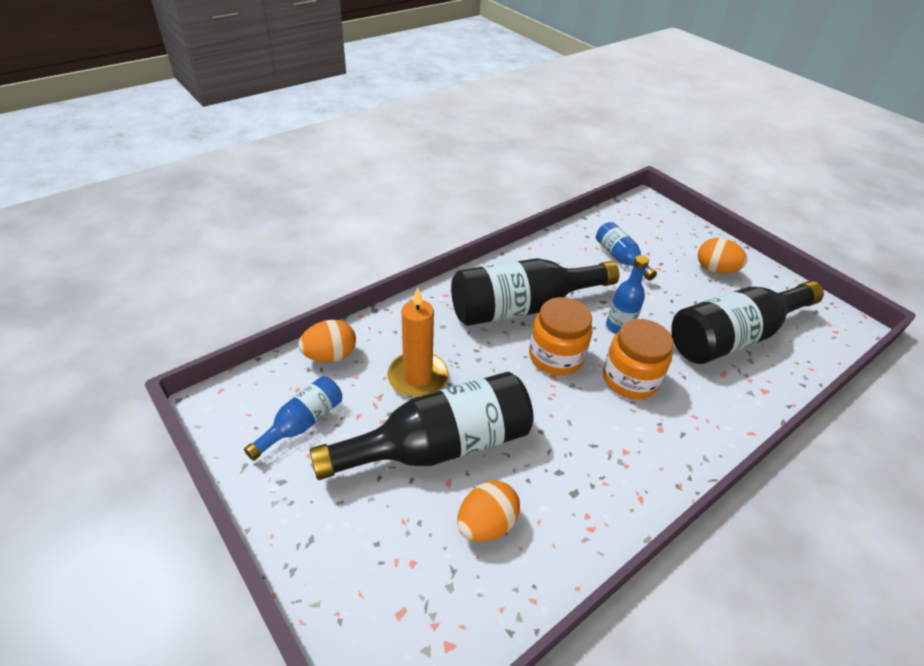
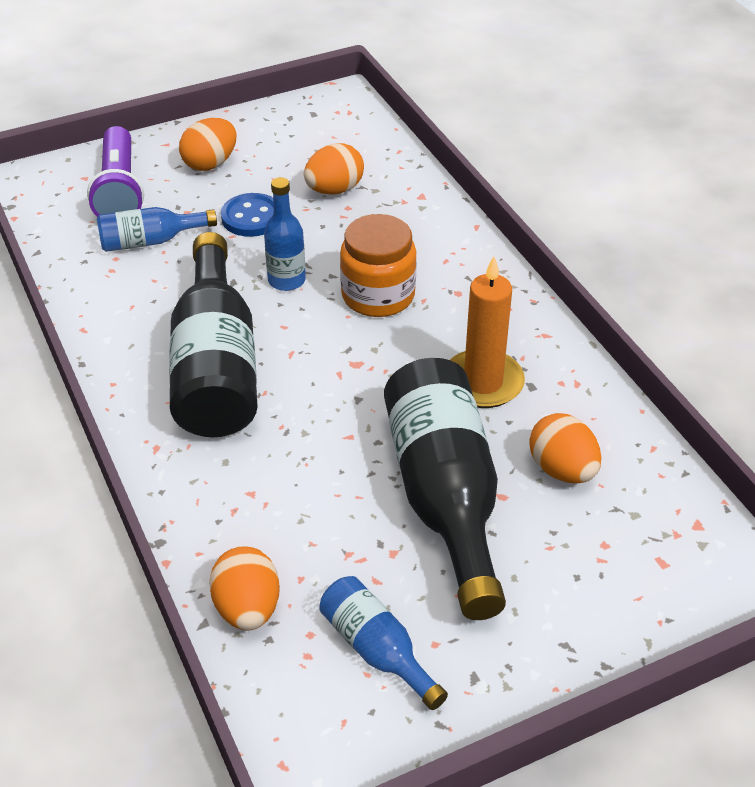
camera: 75 degrees left, 0 degrees up
(417, 377) = (321, 504): orange candle -> orange candle (483, 383)
(555, 356) = (322, 353): orange jar -> none
(659, 236) = (119, 190): none -> purple flashlight
(673, 299) = (252, 217): none -> blue button
(733, 337) = (334, 190): black bottle -> orange egg

